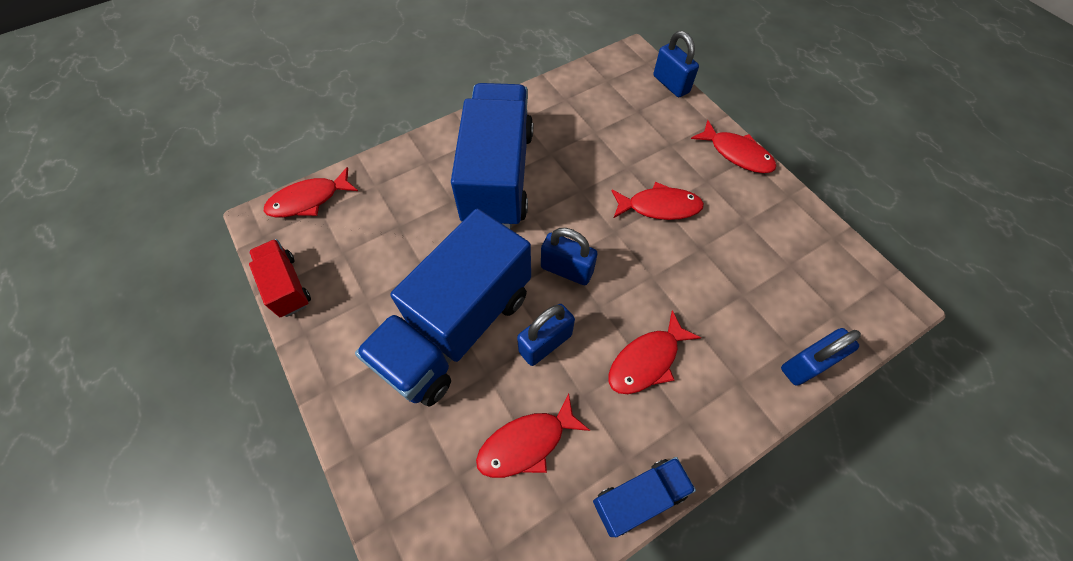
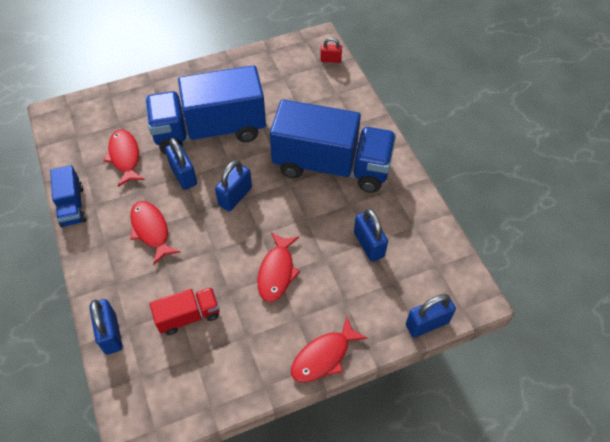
camera: 100 degrees right, 5 degrees down
(287, 286) = (265, 52): red truck -> red truck (188, 316)
(309, 200) = (330, 60): red fish -> red padlock
(456, 328) = (210, 130): blue truck -> blue truck turned 60 degrees counterclockwise
(598, 132) = (368, 244): none -> blue padlock

